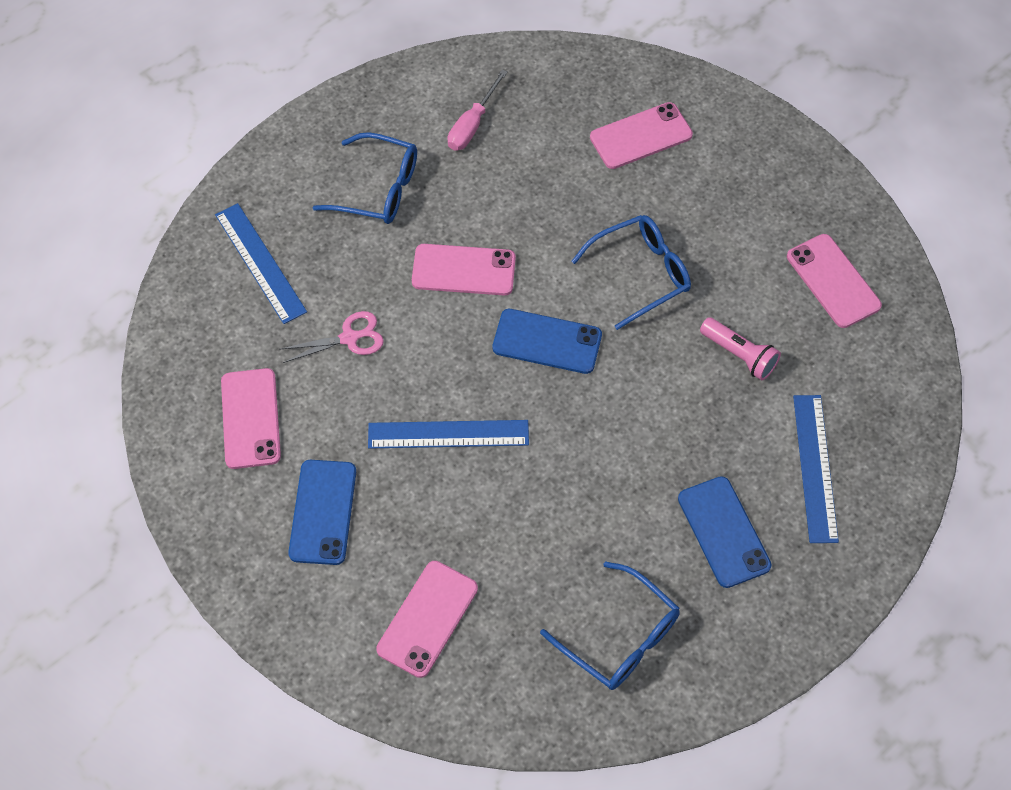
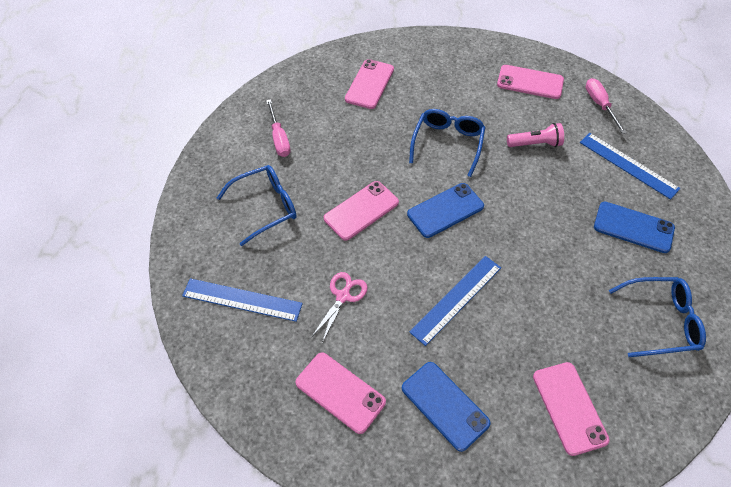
camera: 45 degrees left, 5 degrees down
(882, 376) = (600, 105): none -> pink screwdriver

